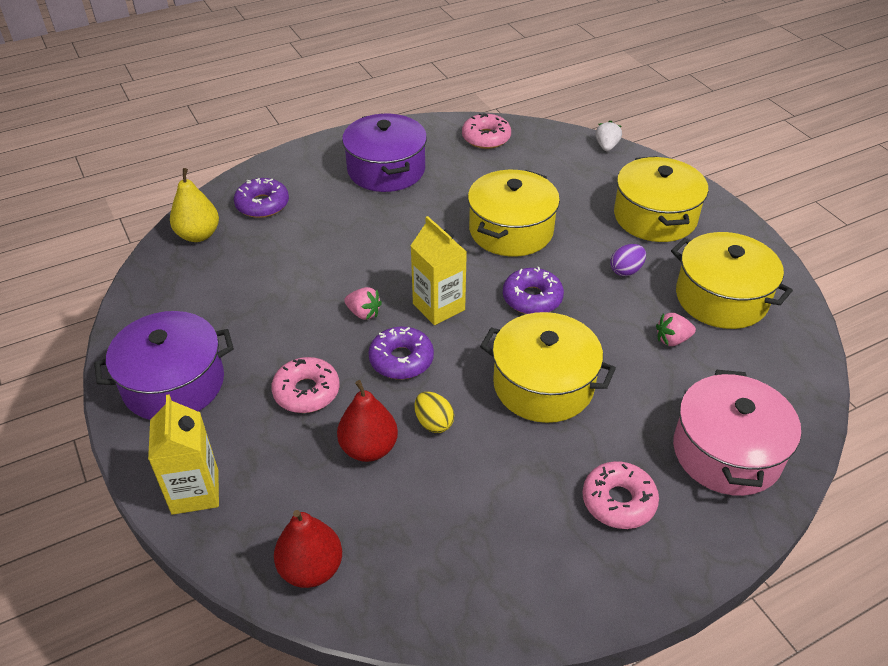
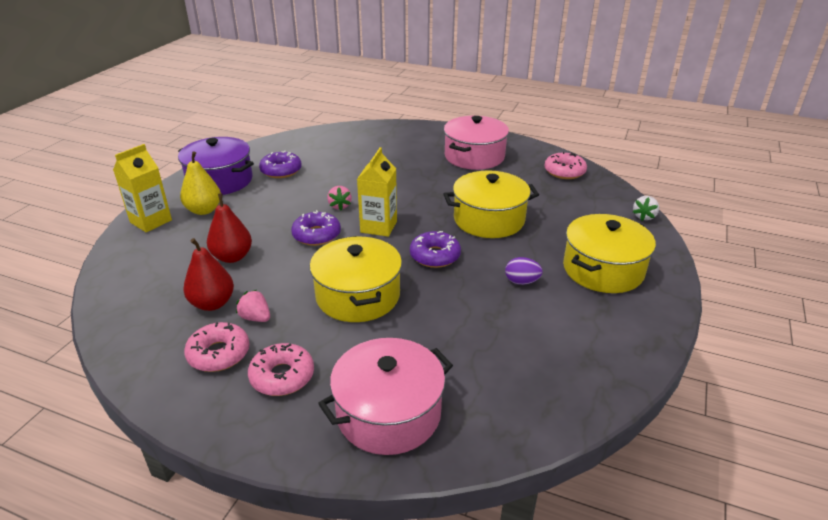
camera: 50 degrees right, 10 degrees down
(198, 235) = (335, 136): yellow pear -> yellow pear (204, 210)
(262, 204) = (385, 139): purple donut -> purple donut (281, 170)
(306, 392) = (255, 218): pink donut -> pink donut (219, 354)
(311, 568) = (125, 280): red pear -> red pear (212, 303)
(386, 170) = (474, 156): purple pot -> pink pot
(433, 423) = (276, 269): yellow egg -> none
(606, 146) = (644, 216): white strawberry -> white strawberry turned 150 degrees clockwise
(672, 340) = (477, 334): pink strawberry -> pink strawberry (256, 318)
(721, 298) = (561, 340): yellow pot -> none

